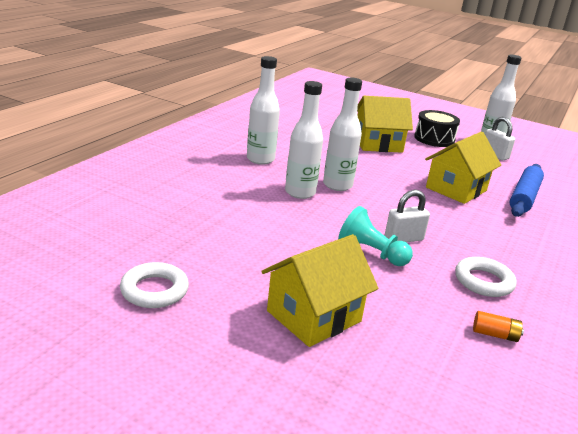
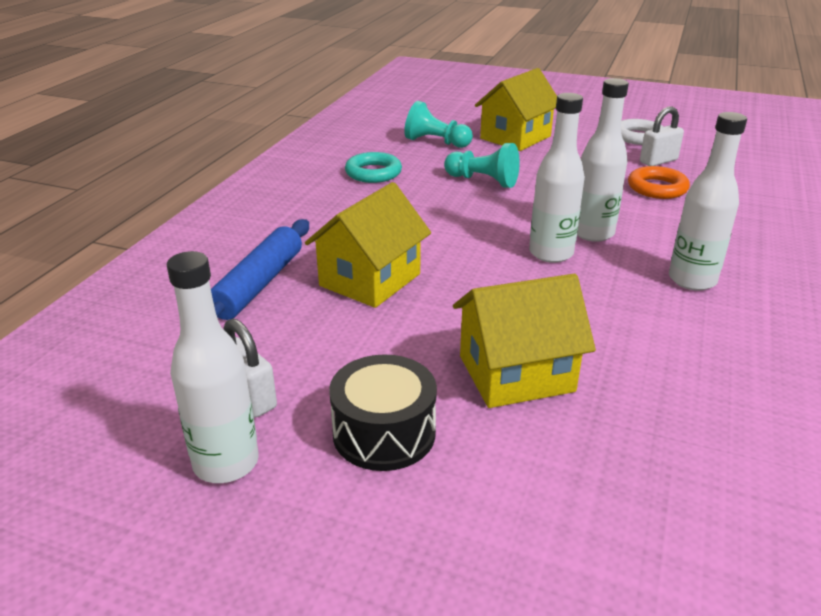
camera: 175 degrees right, 5 degrees up
(212, 219) = (657, 188): none -> orange ring
(403, 239) = (450, 198): white padlock -> white padlock (658, 161)
(419, 323) = (436, 142): none -> turquoise pawn
(483, 281) = (373, 173): white ring -> turquoise ring
(495, 334) = (378, 143): orange battery -> none

